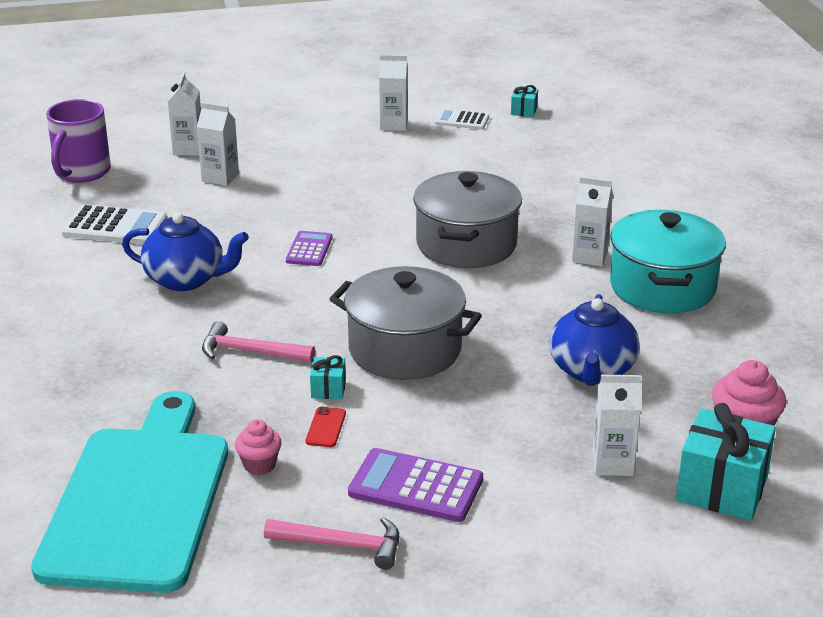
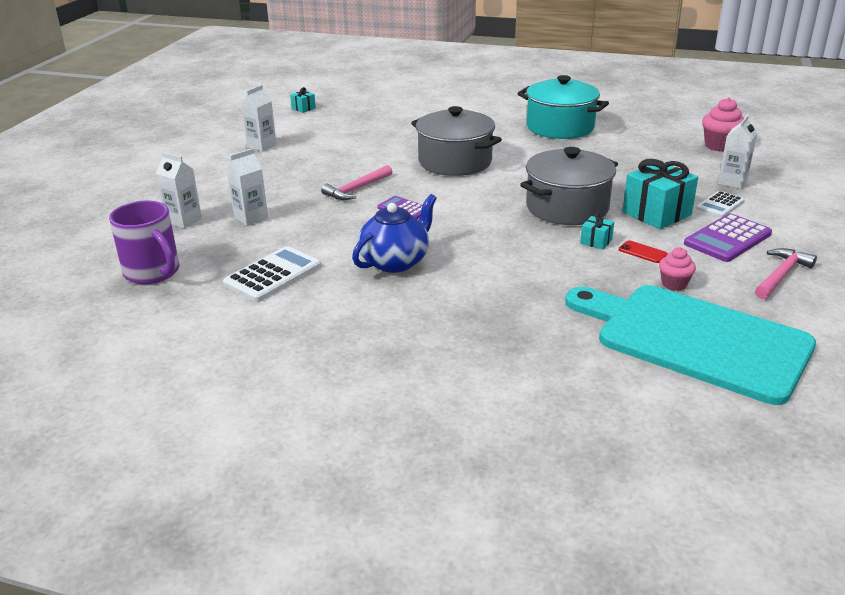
camera: 60 degrees left, 0 degrees up
(250, 352) = (524, 258): pink hammer -> pink hammer (356, 189)
(461, 120) = (288, 126): white calculator -> white calculator (720, 205)
(589, 257) = (507, 135): white carton -> none
(592, 371) = (634, 164): blue teapot -> none
(722, 489) = (769, 163): turquoise gift -> turquoise gift (656, 213)

